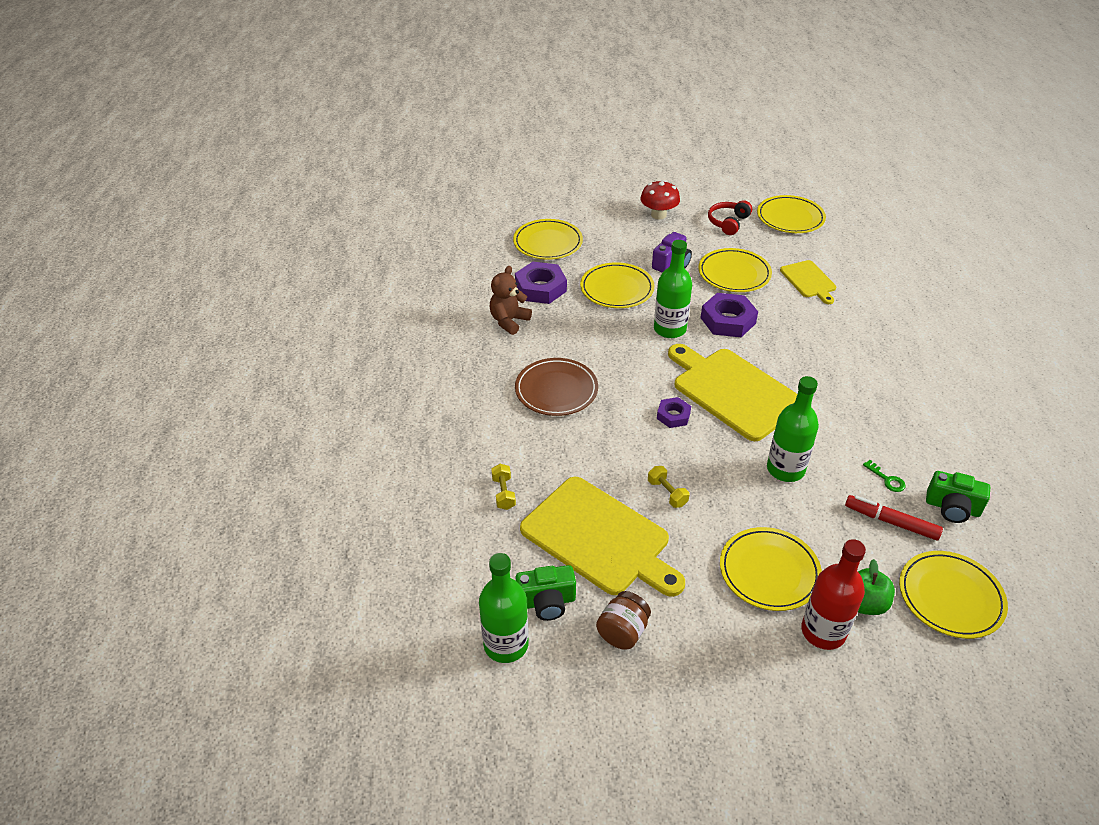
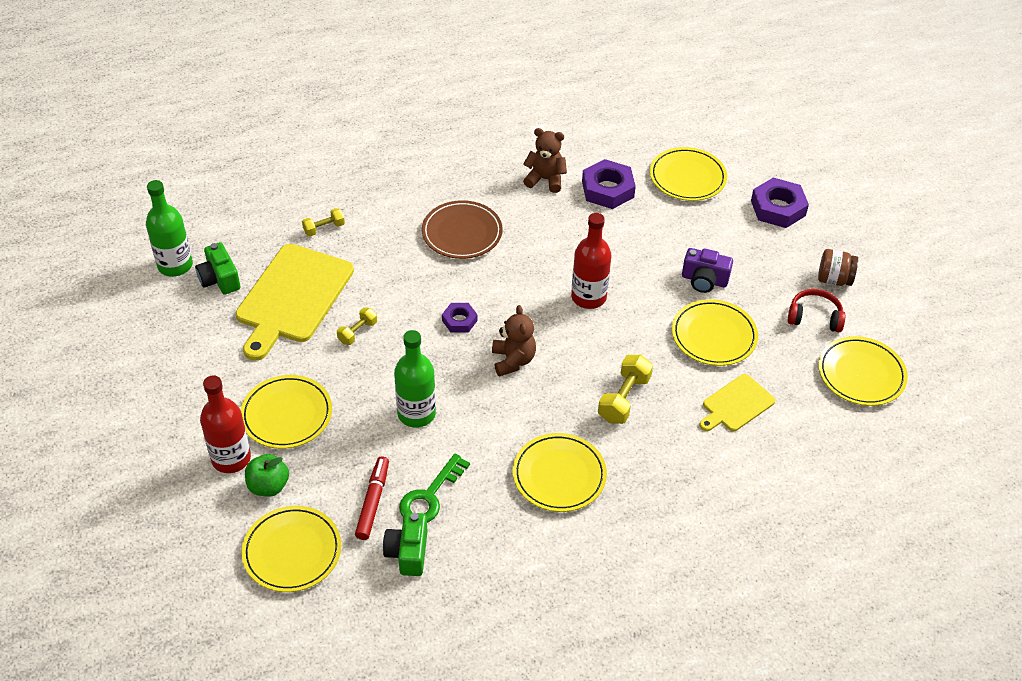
camera: 70 degrees right, 5 degrees up
(617, 289) = (635, 245): yellow plate -> yellow plate (559, 475)
(623, 632) = (201, 329): brown jar -> brown jar (834, 279)
(658, 215) = (793, 254): red mushroom -> none
(670, 329) = (588, 297): green bottle -> red bottle
(728, 320) = (626, 341): purple nut -> purple nut (778, 208)
(733, 391) = (513, 360): yellow cutting board -> brown teddy bear
(792, 336) = (624, 399): none -> yellow dumbbell
(887, 479) = (430, 496): green key -> green key, size x1.90

